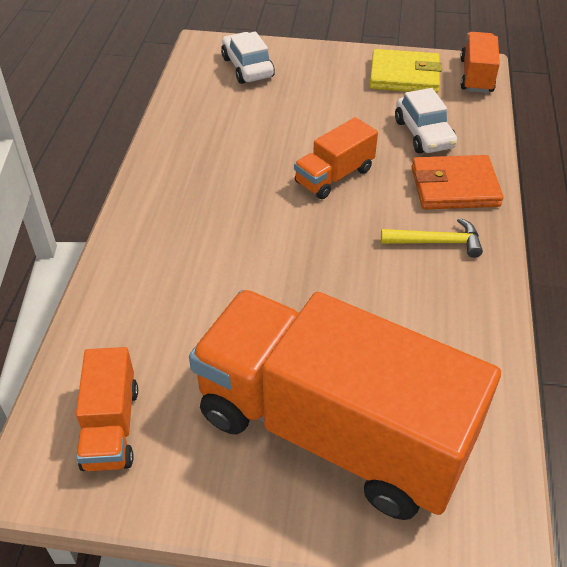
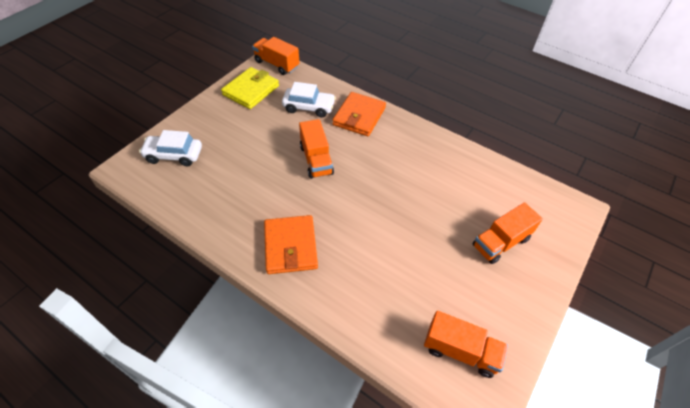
camera: 65 degrees left, 5 degrees up
(180, 206) = (290, 246): none -> orange wallet
(332, 430) = (501, 242): orange truck -> orange truck, size x0.43
(436, 242) = (395, 143): yellow hammer -> none

